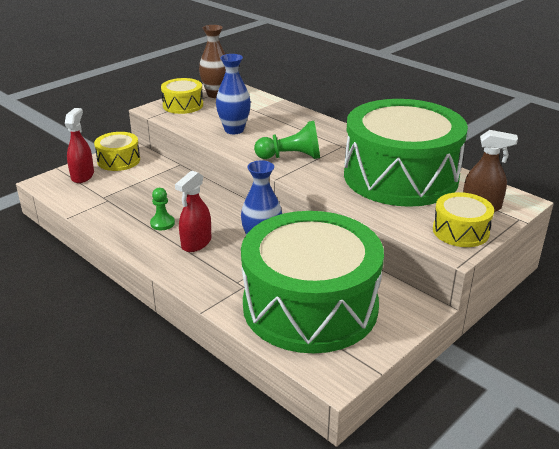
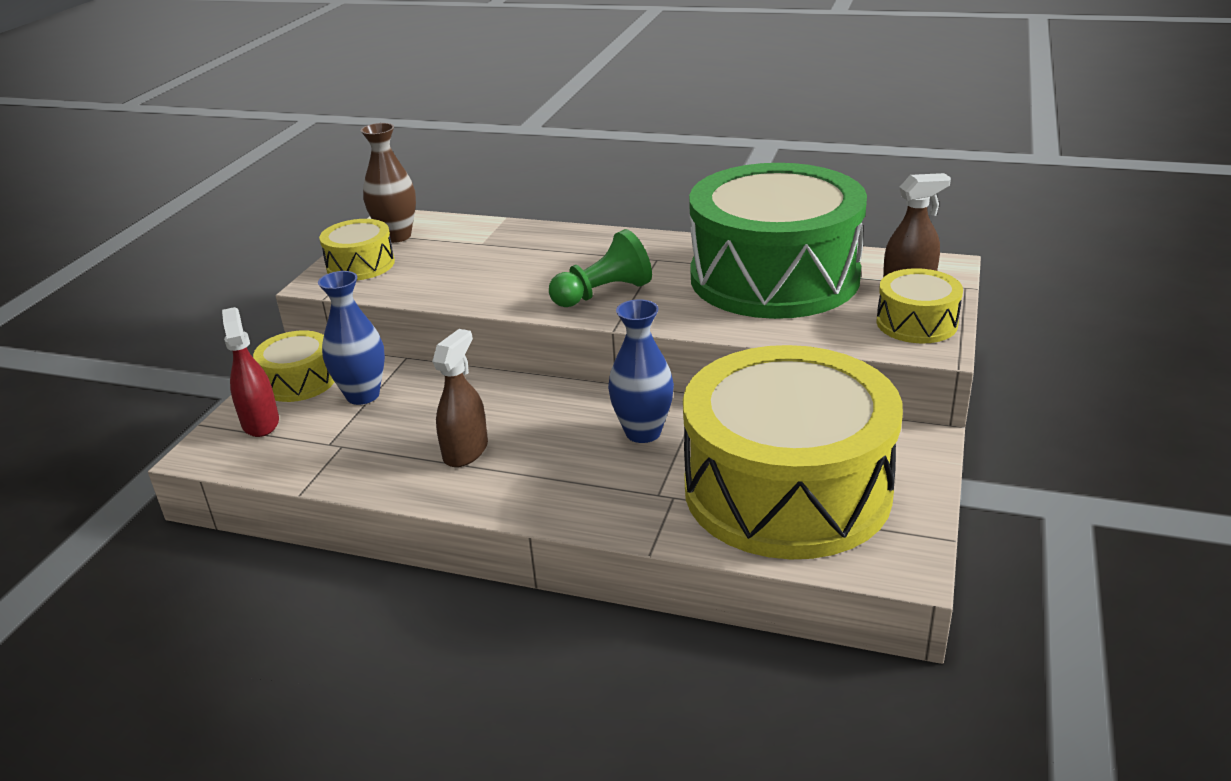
camera: 25 degrees left, 0 degrees up
(162, 223) = (466, 451): green pawn -> brown spray bottle
(196, 243) = (546, 462): red spray bottle -> none
(234, 130) = (480, 279): blue vase -> blue vase (363, 395)
(310, 306) = (787, 489): green drum -> yellow drum

